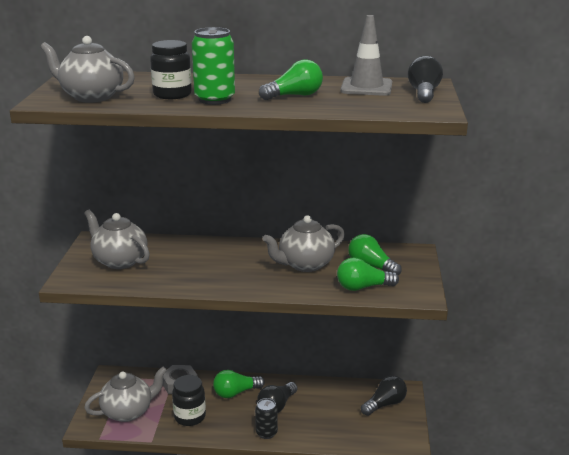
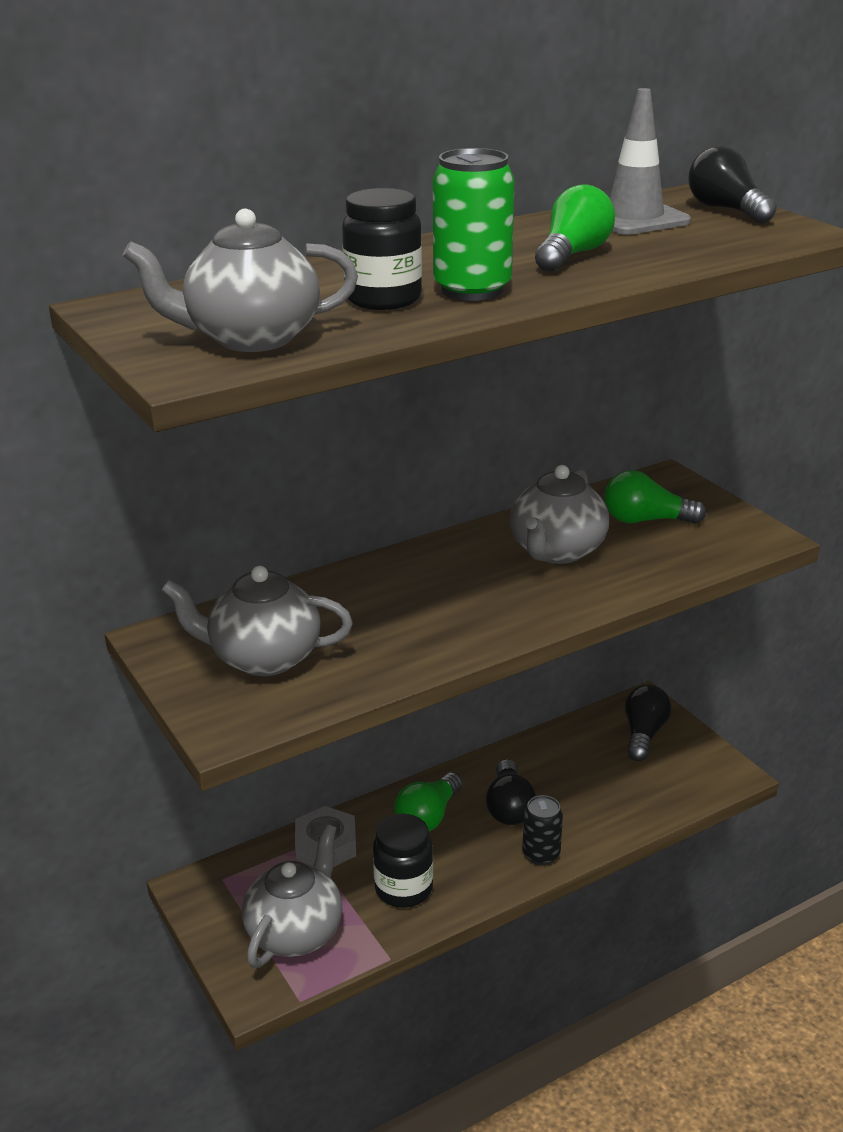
camera: 35 degrees left, 5 degrees up
(363, 287) = (681, 554): green light bulb -> none

